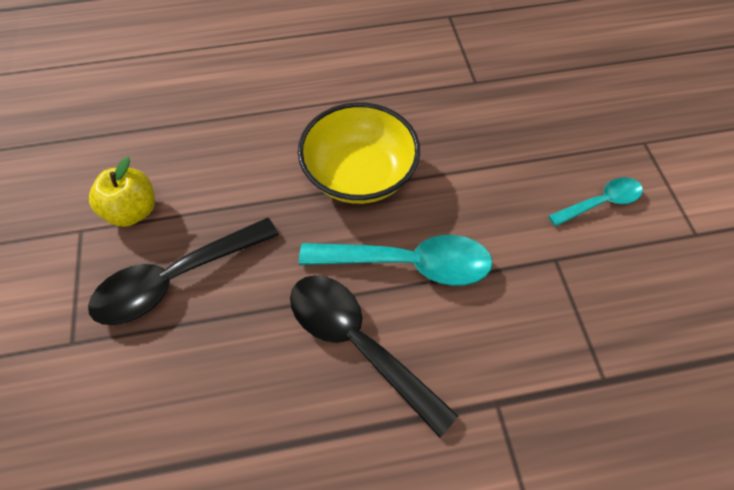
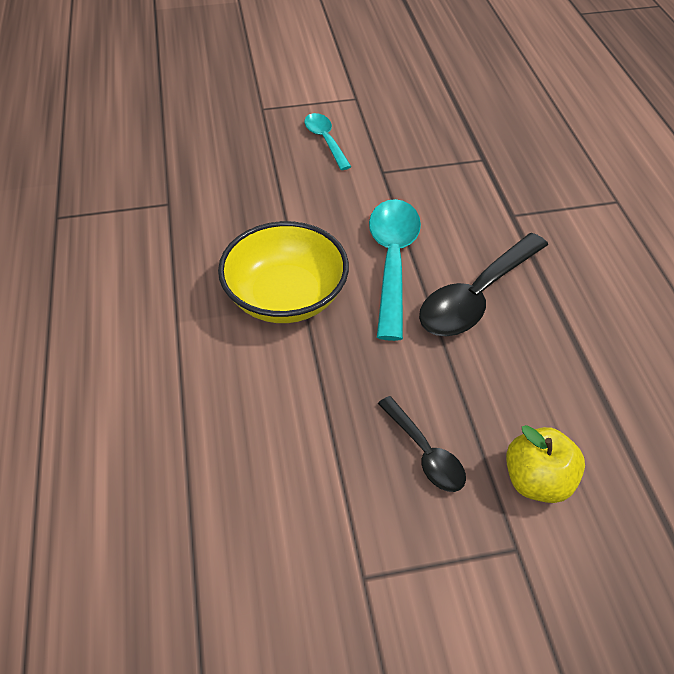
camera: 90 degrees left, 10 degrees down
(133, 211) = (332, 517): yellow apple -> yellow apple (537, 480)
(176, 279) = (425, 453): black spoon -> black spoon, size x0.58

